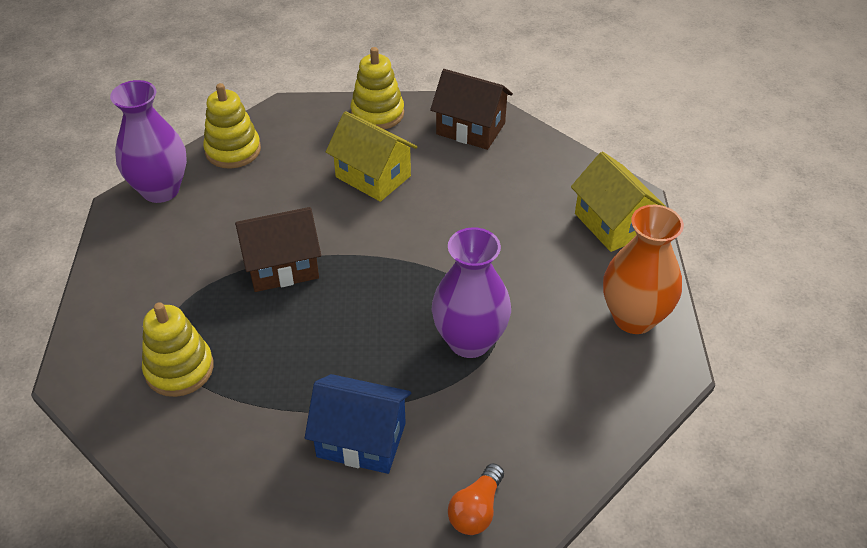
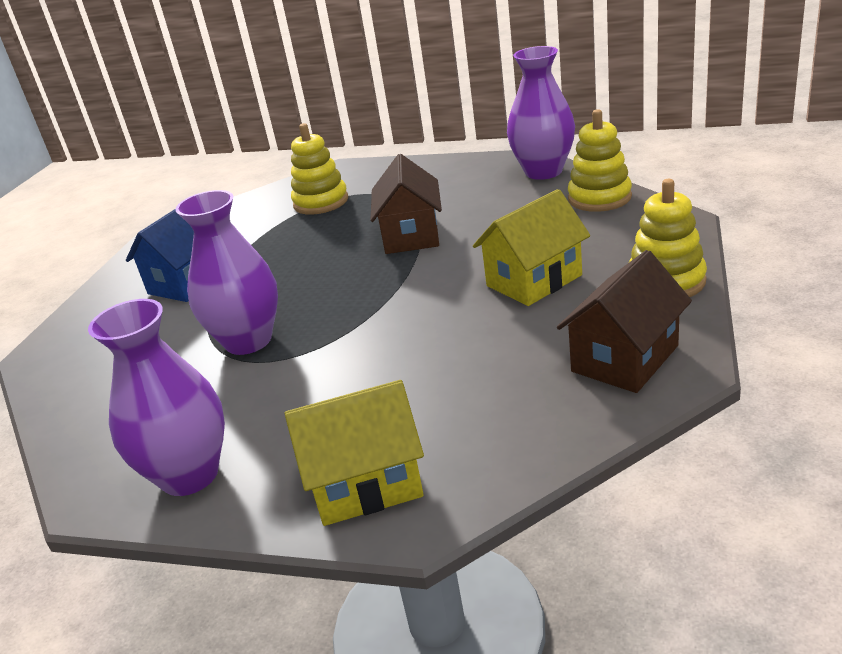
camera: 110 degrees right, 15 degrees down
(476, 510) = (75, 336): orange light bulb -> none
(634, 318) = (189, 475): orange vase -> purple vase

